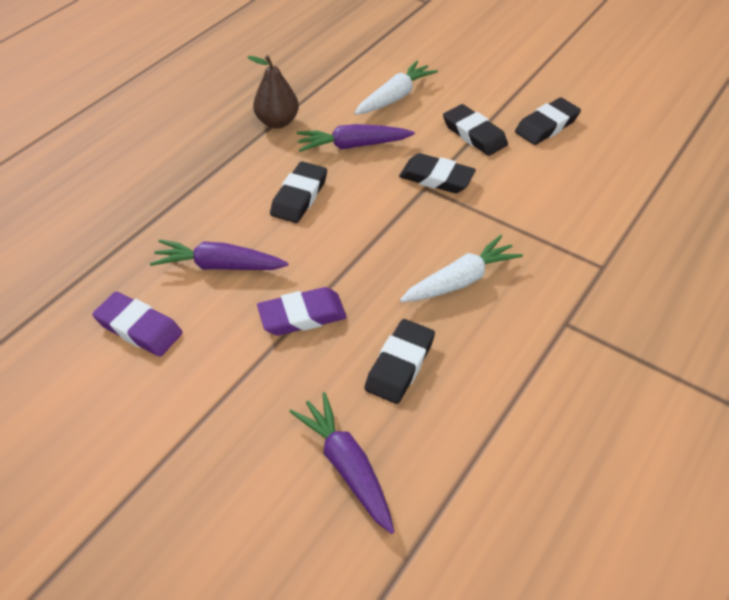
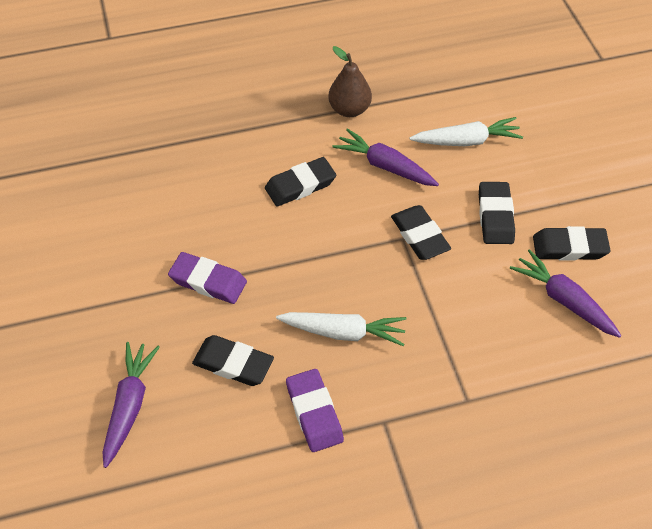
camera: 40 degrees right, 5 degrees up
(139, 328) = (103, 218): purple eraser -> purple eraser (314, 413)
(219, 266) = (193, 206): purple carrot -> purple carrot (563, 300)
(400, 365) = (233, 364): black eraser -> black eraser turned 45 degrees clockwise

